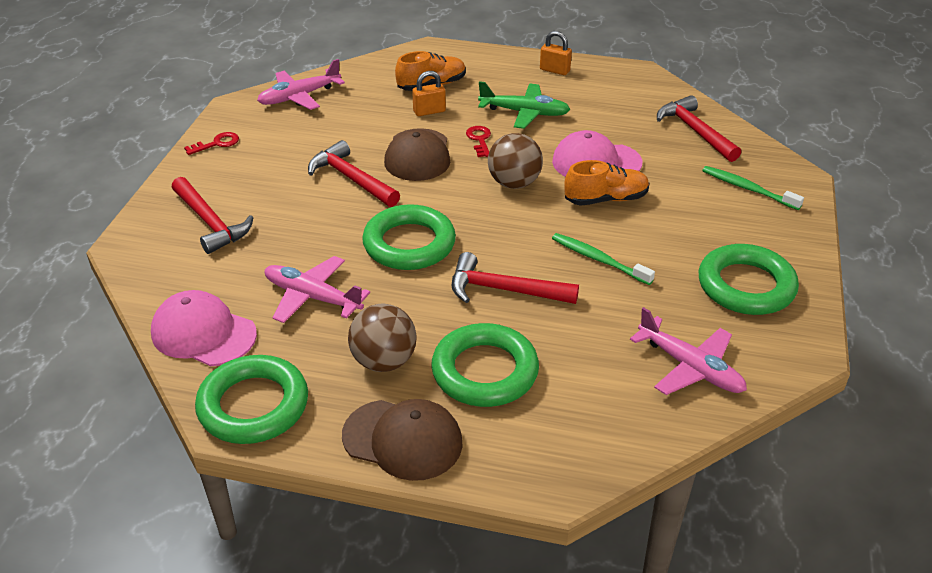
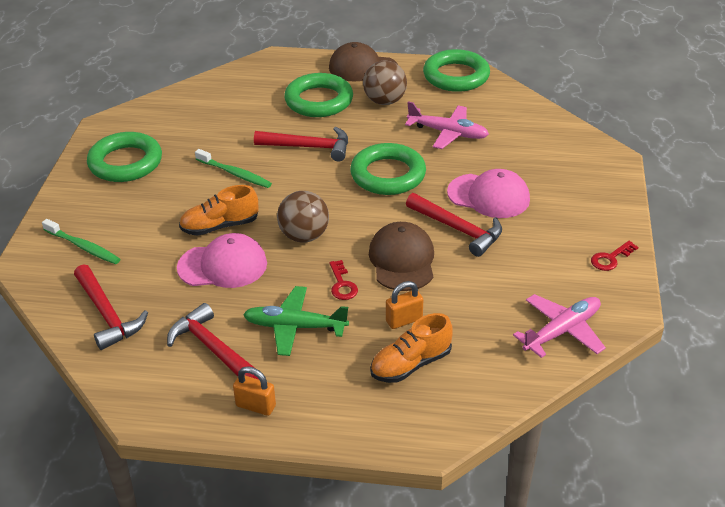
camera: 175 degrees right, 0 degrees up
(203, 333) = (511, 107): pink cap -> pink cap (488, 196)
(210, 222) = (559, 180): red hammer -> red hammer (213, 349)
(689, 367) = (186, 111): pink plane -> none

